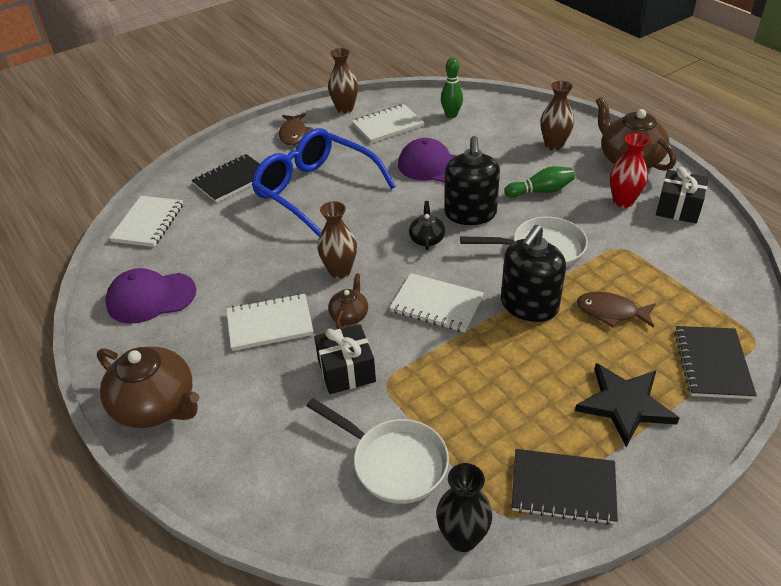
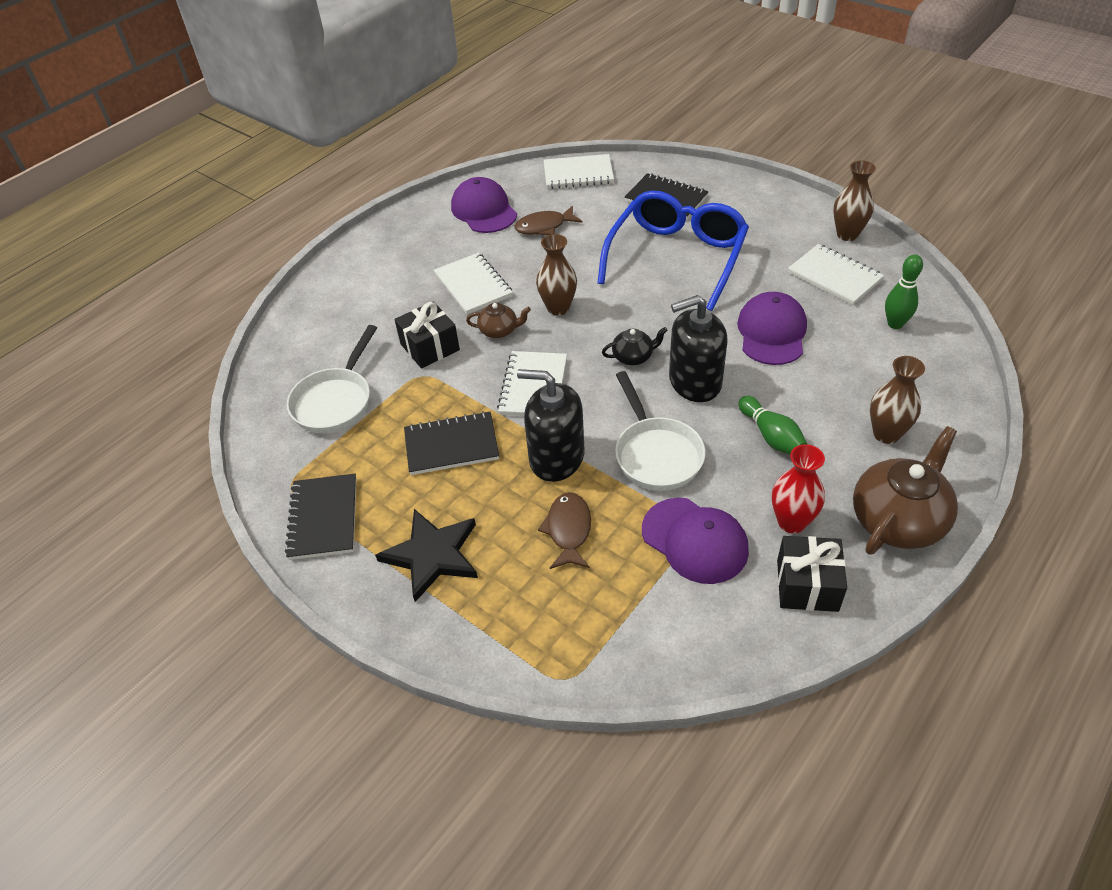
camera: 75 degrees right, 5 degrees up
(156, 405) = (369, 255): brown teapot -> none
(294, 134) = (770, 213): brown fish -> brown fish (544, 227)
(462, 538) = (267, 459): black vase -> none
(632, 248) = (695, 540): none -> purple cap
(712, 364) = (511, 632): black notebook -> black notebook (451, 445)

